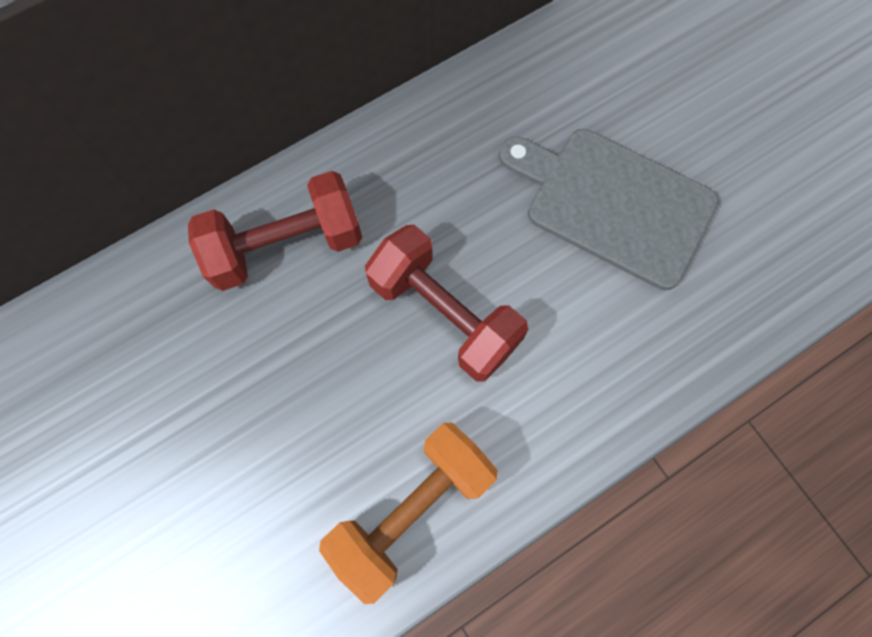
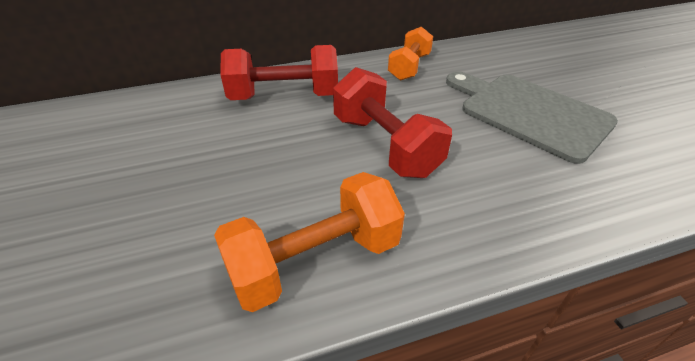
camera: 15 degrees right, 30 degrees down
(442, 132) = (409, 67): none -> orange dumbbell

